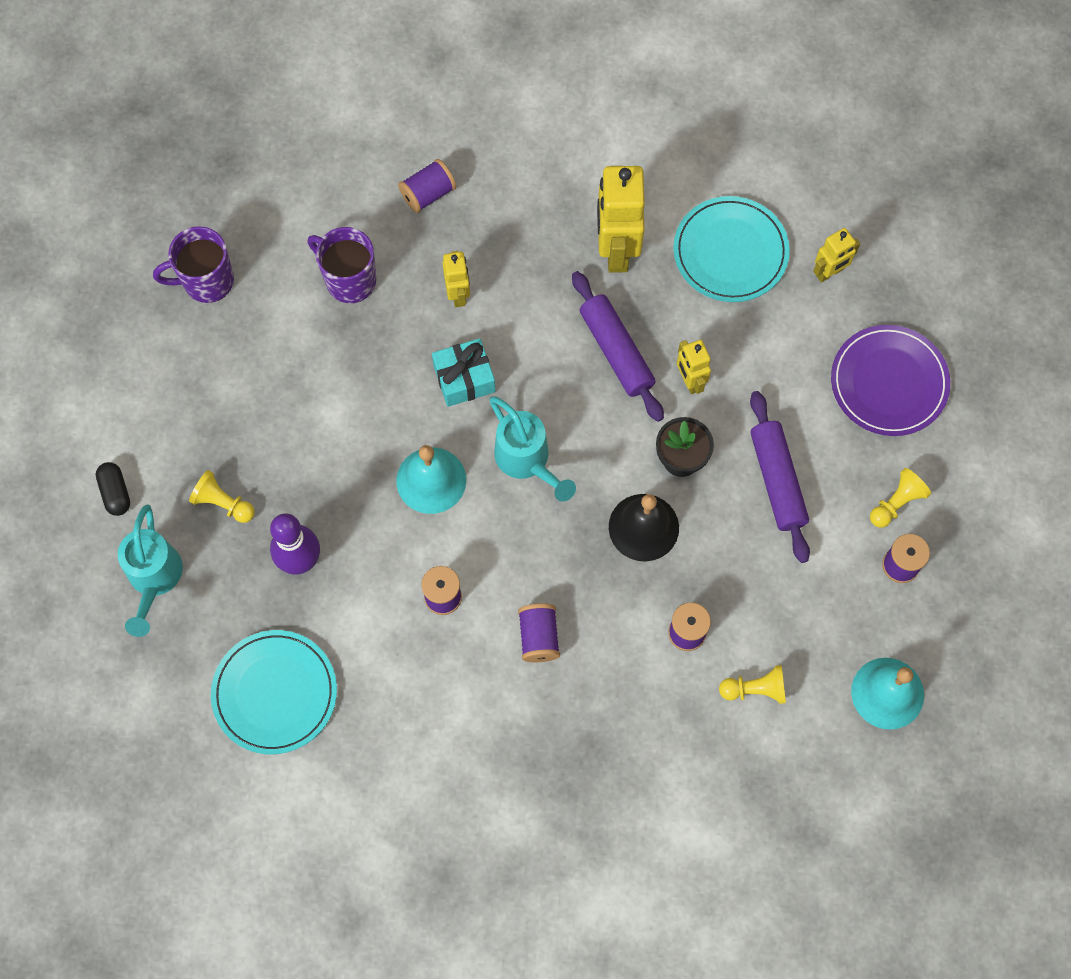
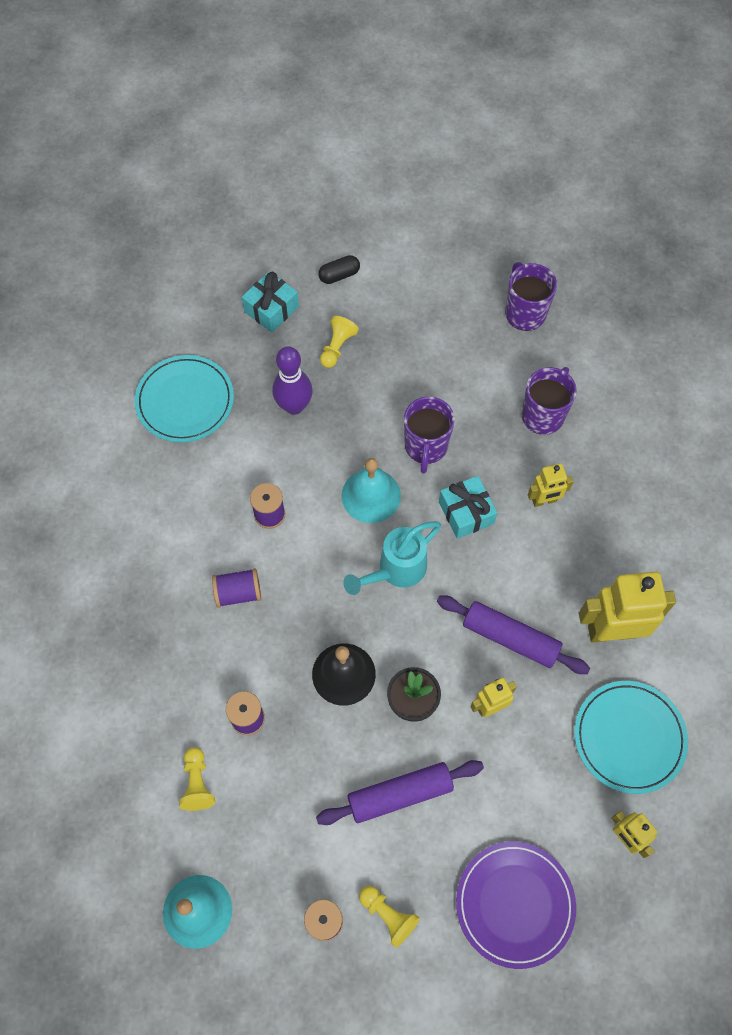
camera: 85 degrees right, 5 degrees down
(154, 580) = (271, 309): turquoise watering can -> turquoise gift
(375, 413) = (425, 447): none -> purple mug
(428, 194) = (636, 467): purple spool -> none
(616, 351) = (510, 638): purple rolling pin -> purple rolling pin turned 60 degrees clockwise

